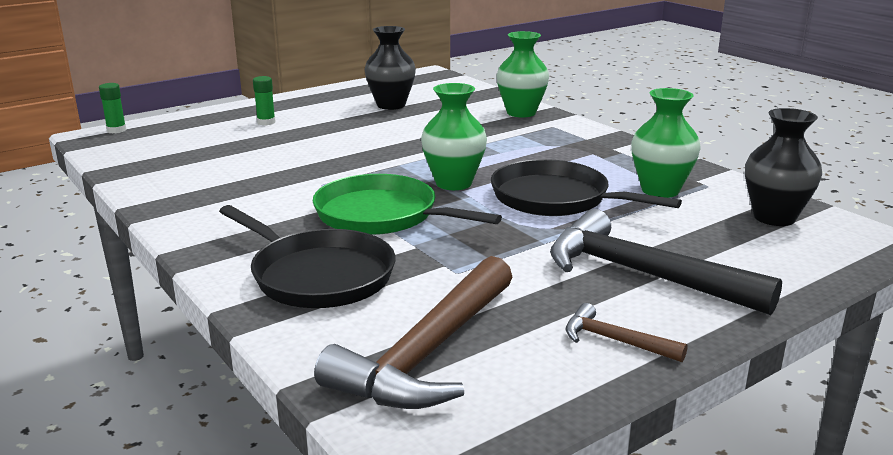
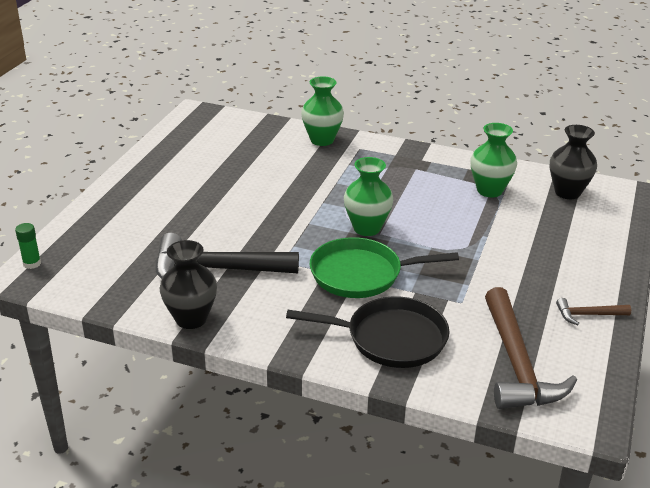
camera: 35 degrees left, 10 degrees up
(266, 122) = (147, 212): green glue stick -> none
(391, 105) = (218, 160): black vase -> black vase (191, 319)
(555, 198) = (442, 219): black pan -> none
(642, 274) = (551, 263): black hammer -> black hammer (216, 269)

